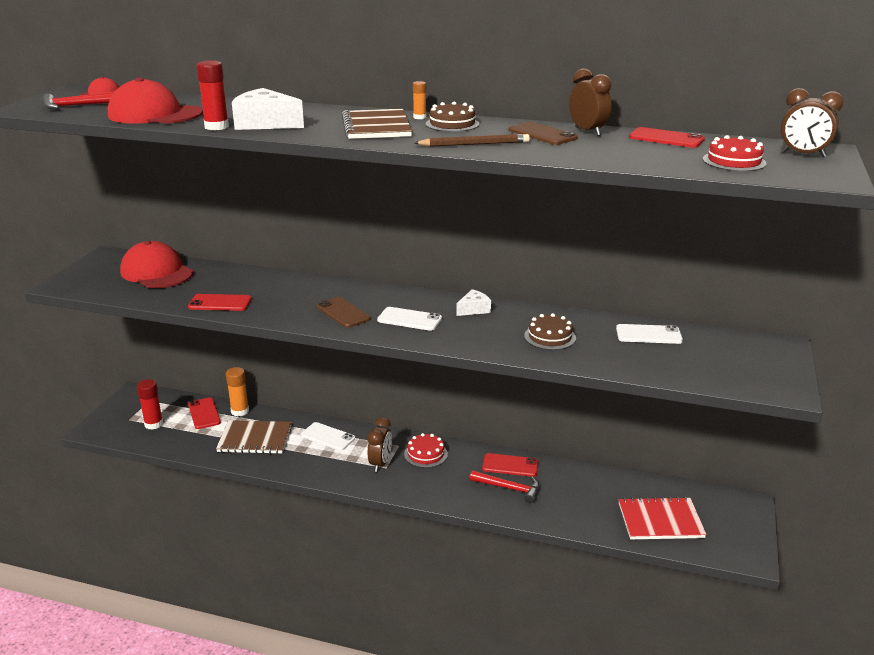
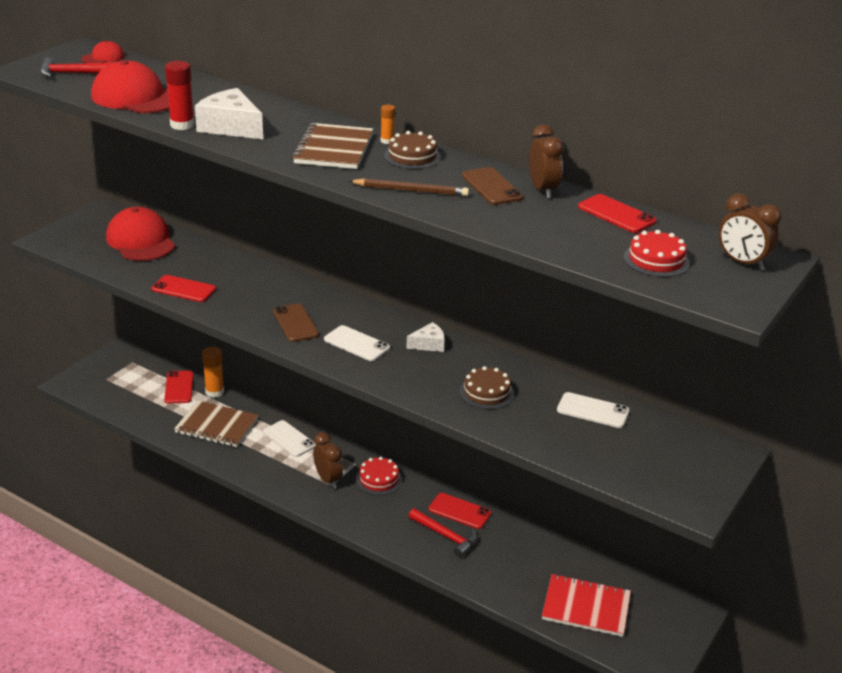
camera: 15 degrees right, 5 degrees up
(153, 424) = (127, 389): red glue stick -> none
(380, 463) = (328, 479): brown clock -> brown clock turned 60 degrees counterclockwise

